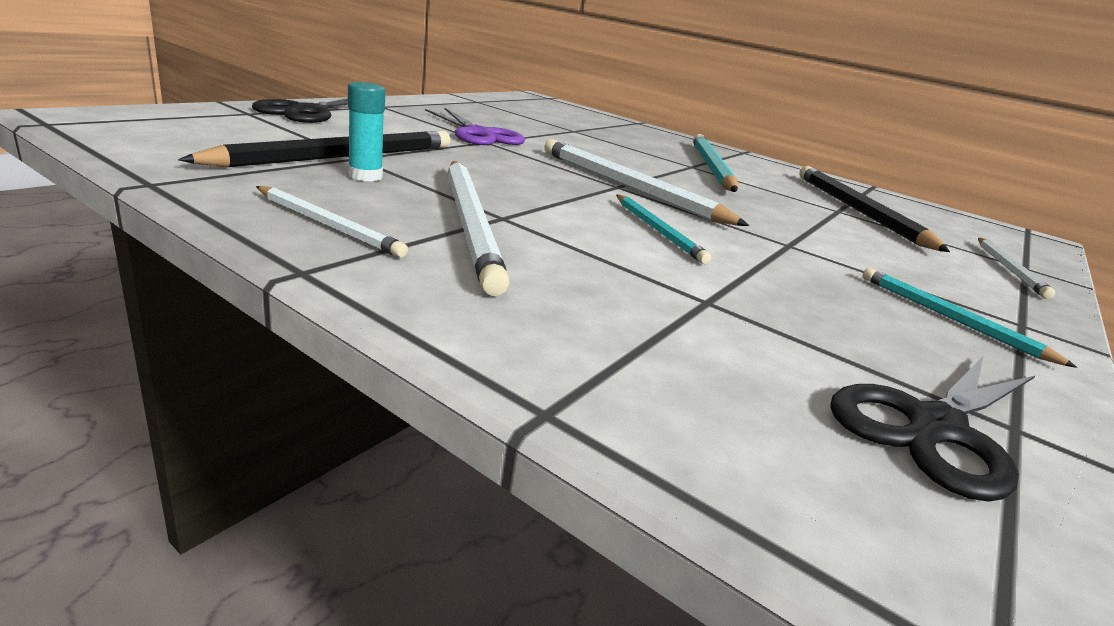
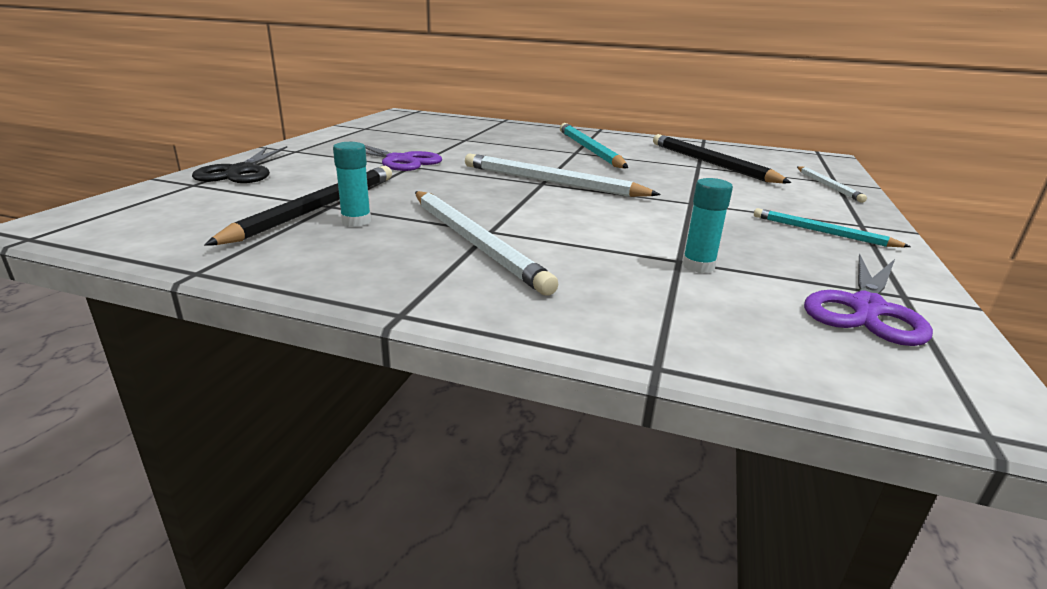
camera: 15 degrees left, 0 degrees up
(328, 225) = (376, 271): white pencil -> none
(657, 230) = (602, 213): turquoise pencil -> none
(726, 313) = (698, 266): none -> turquoise glue stick
(934, 428) = (866, 309): black scissors -> purple scissors

